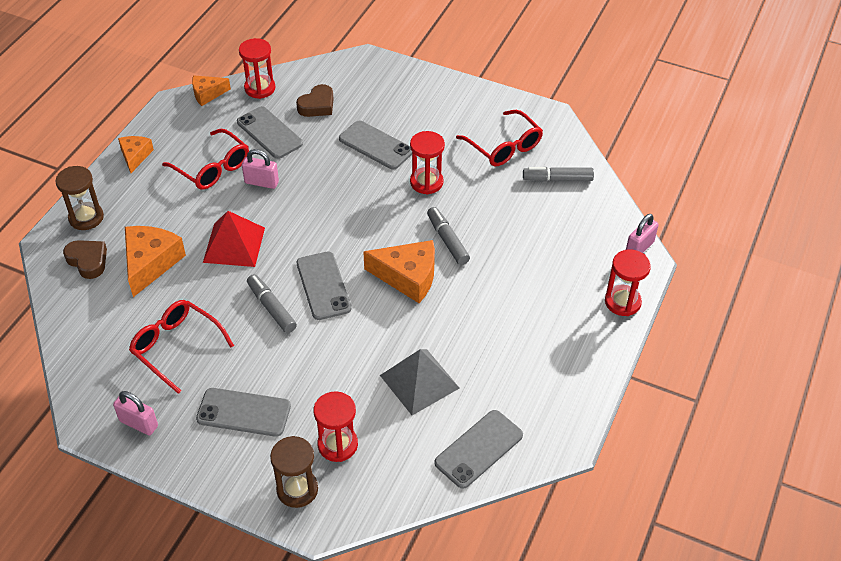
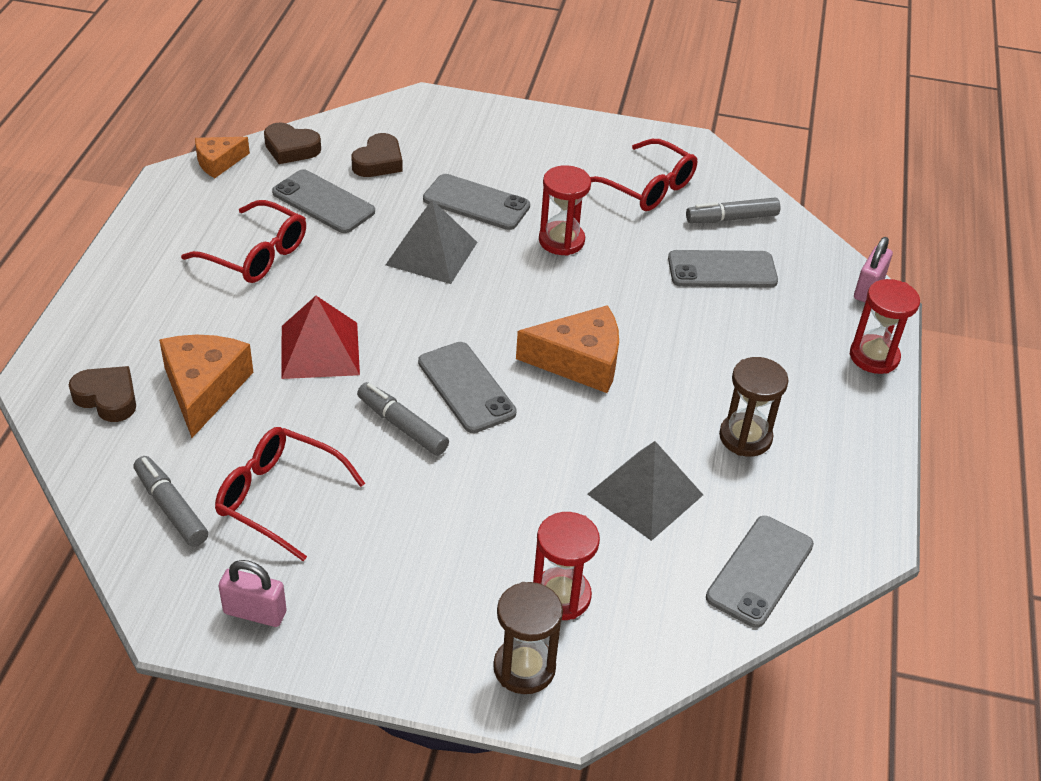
camera: 15 degrees left, 5 degrees down
(86, 218) = (87, 340): brown hourglass -> brown hourglass (745, 437)
(135, 156) = (137, 251): orange cheese -> none
(244, 412) = (409, 573): grey phone -> grey phone (722, 270)
(260, 88) = (291, 148): red hourglass -> brown heart
(261, 182) = (333, 265): pink padlock -> none
(332, 181) = (432, 253): none -> grey pyramid
(447, 240) = (616, 309): grey marker -> grey marker (171, 508)

